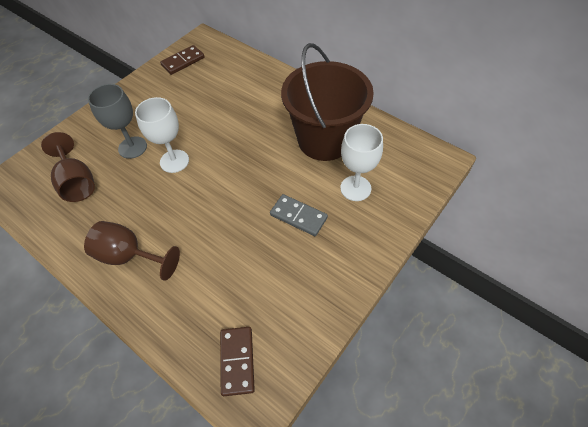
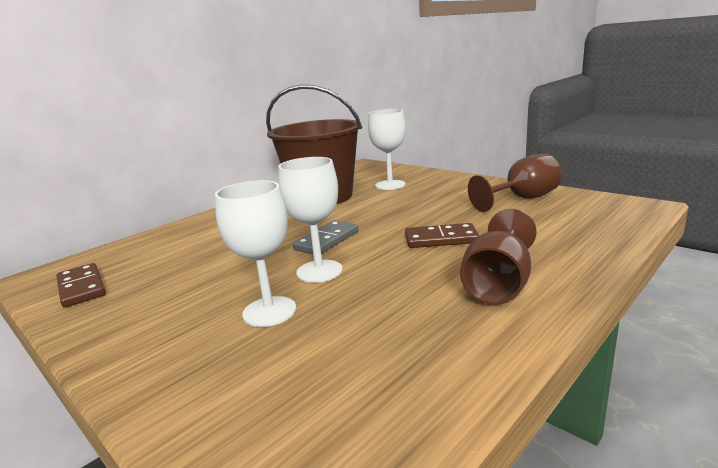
camera: 85 degrees left, 35 degrees down
(77, 182) = (337, 365): brown goblet -> brown goblet (522, 199)
(132, 147) = (269, 311): grey goblet -> white goblet
(237, 361) = (601, 214): brown domino -> brown domino (441, 239)
(298, 216) = (423, 202): grey domino -> grey domino (326, 240)

